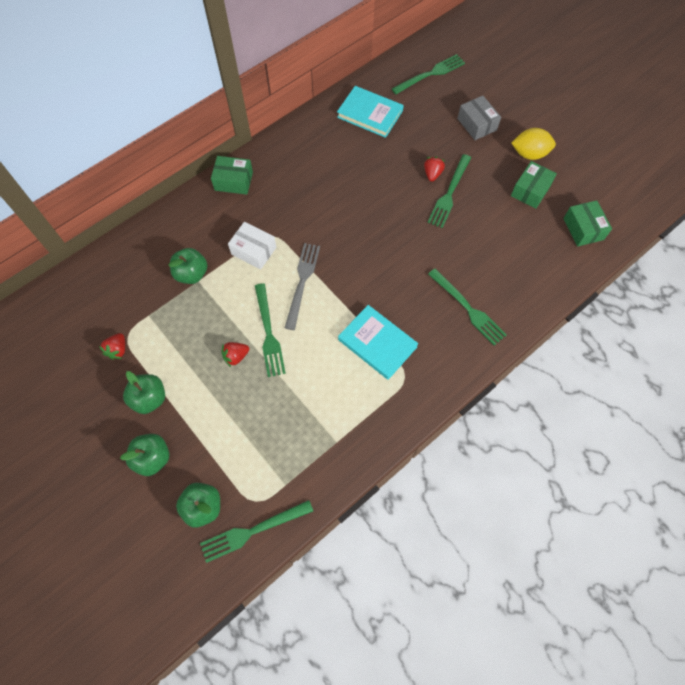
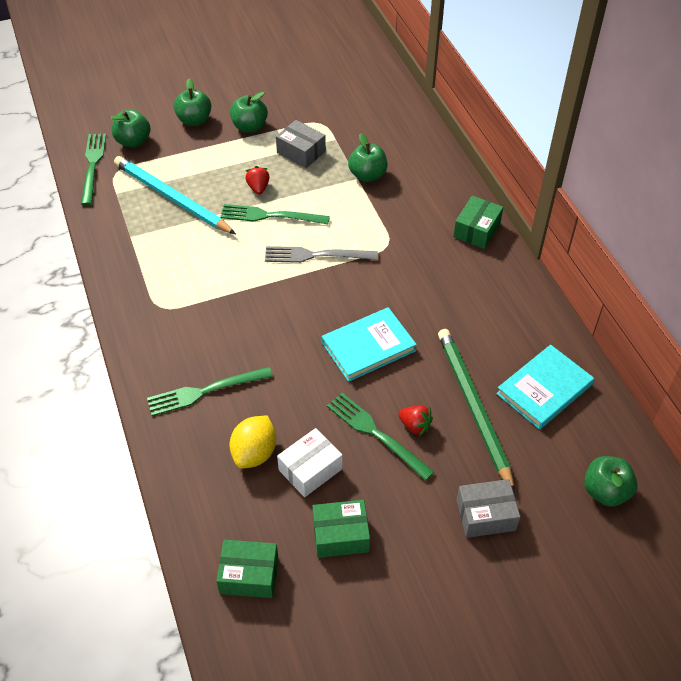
camera: 110 degrees right, 15 degrees down
(118, 350) = (309, 115): red strawberry -> none
(175, 338) = (301, 152): none -> grey box
(253, 251) = (374, 226): white box -> white box (310, 469)
(274, 427) = (172, 198): none -> turquoise pencil
(302, 282) = (316, 255): grey fork -> grey fork turned 150 degrees clockwise
(377, 343) = (210, 296): turquoise book -> turquoise book (368, 347)
(402, 147) = (473, 408): none -> green pencil
(431, 74) = (605, 491): green fork -> green apple
(529, 154) = (406, 564): yellow lemon -> yellow lemon (254, 453)
(530, 190) = (340, 535): green box -> green box turned 60 degrees counterclockwise

